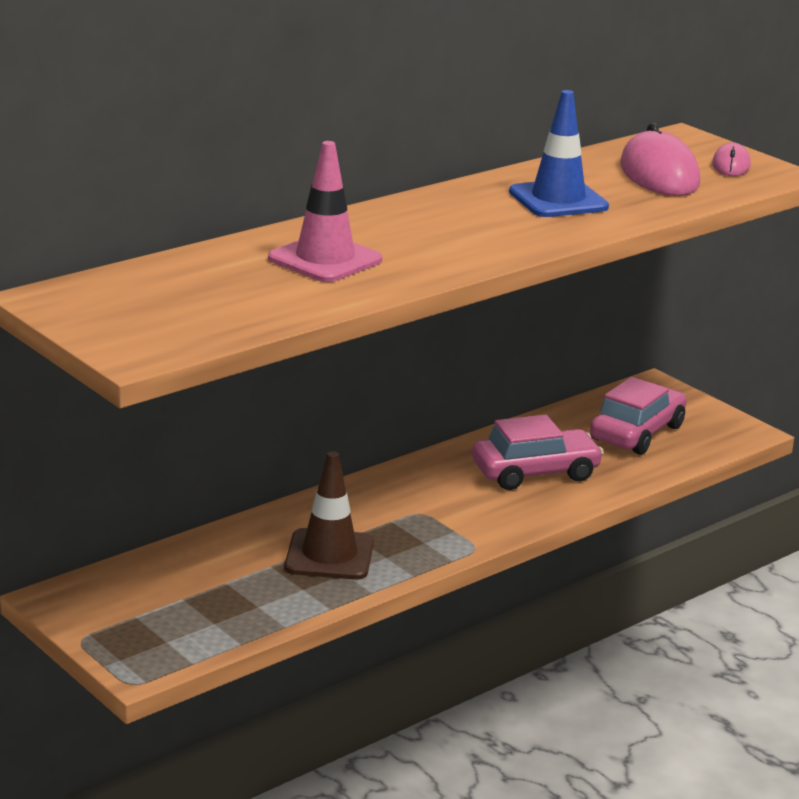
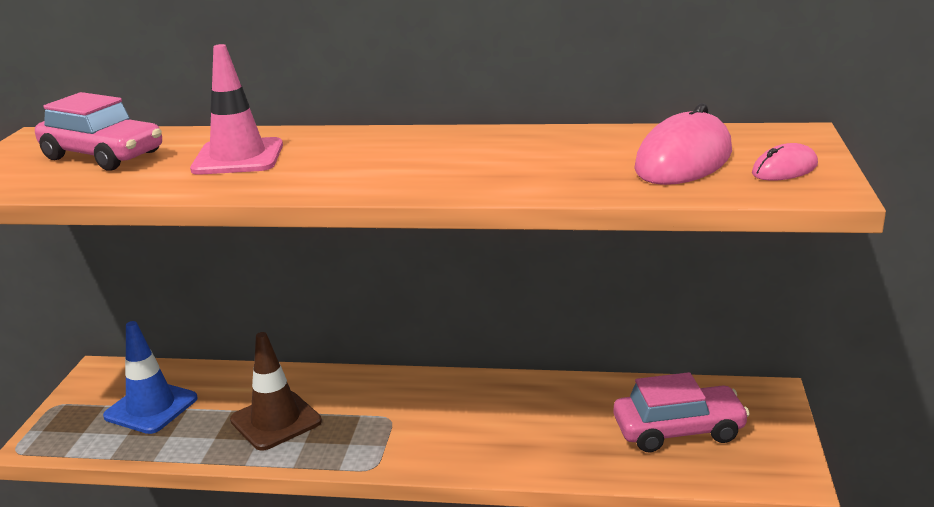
camera: 50 degrees right, 0 degrees up
(535, 473) = (530, 426): pink car -> pink car (103, 156)
(558, 200) = (530, 159): blue traffic cone -> blue traffic cone (151, 407)

